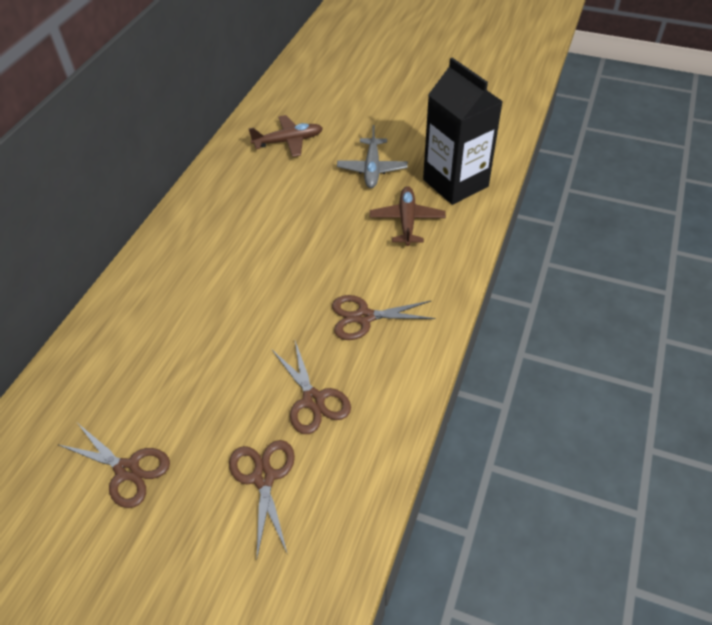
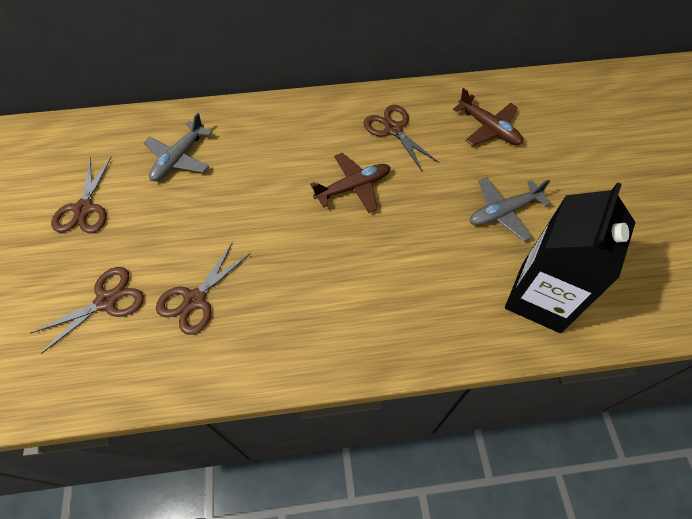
camera: 60 degrees right, 10 degrees up
(133, 362) = (179, 158): none -> grey plane
(364, 317) = (305, 295): brown scissors -> brown scissors (393, 129)
(407, 221) = (452, 276): brown plane -> brown plane (353, 187)

